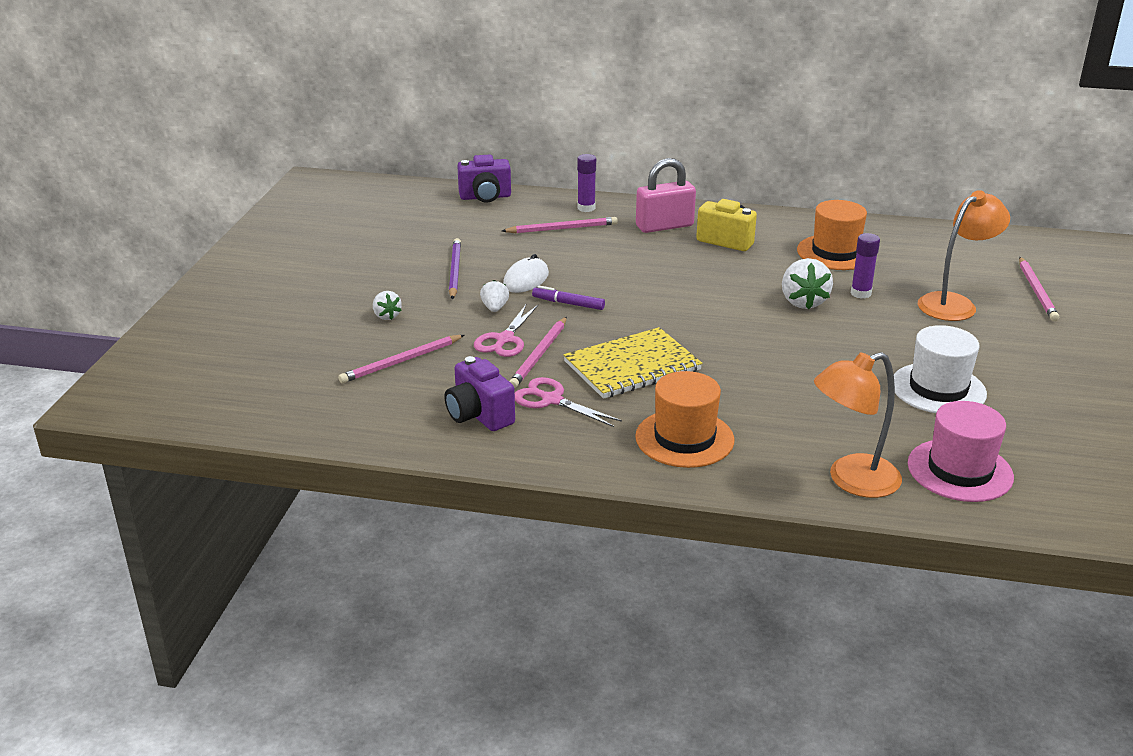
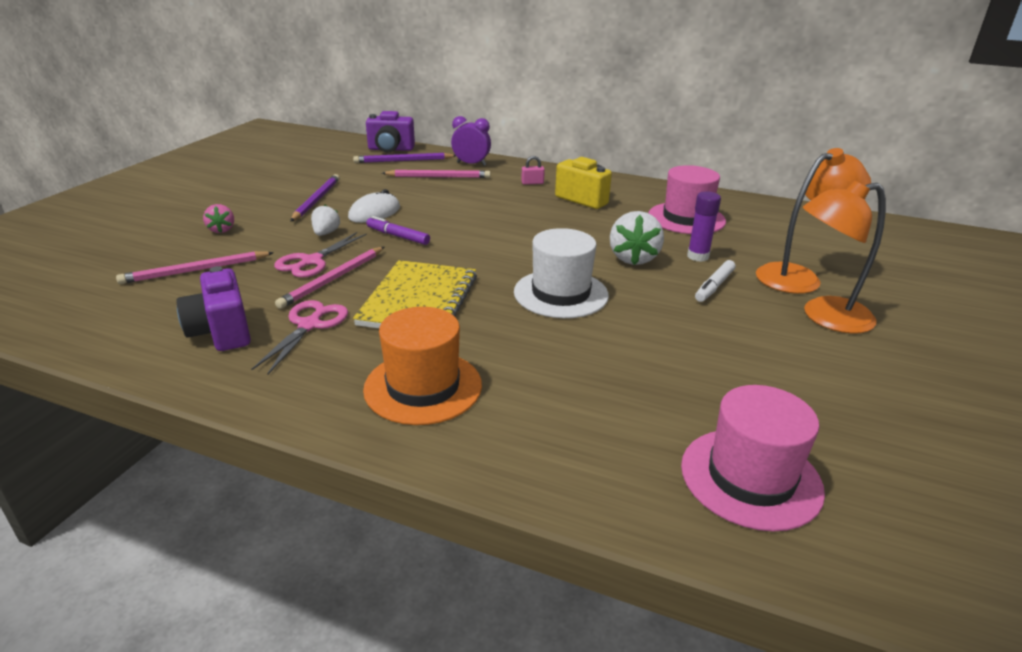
camera: 10 degrees right, 0 degrees up
(386, 316) = (221, 230): white strawberry -> pink strawberry
(510, 211) = (404, 161): none -> purple pencil
(552, 400) = (309, 325): pink scissors -> pink scissors turned 60 degrees clockwise
(586, 208) = (471, 164): purple glue stick -> purple clock
(632, 366) = (419, 300): yellow notebook -> yellow notebook turned 60 degrees counterclockwise
(664, 226) = (532, 183): pink padlock -> pink padlock, size x0.42
(835, 252) = (686, 218): orange hat -> pink hat
(851, 480) = (599, 471): orange lamp -> orange lamp (825, 317)
(885, 322) = (714, 286): none -> white marker
(938, 389) = (752, 365): white hat -> white hat (561, 294)
(1036, 291) = (894, 273): pink pencil -> none

